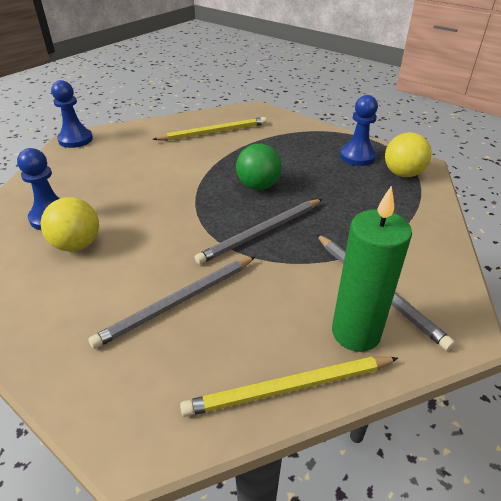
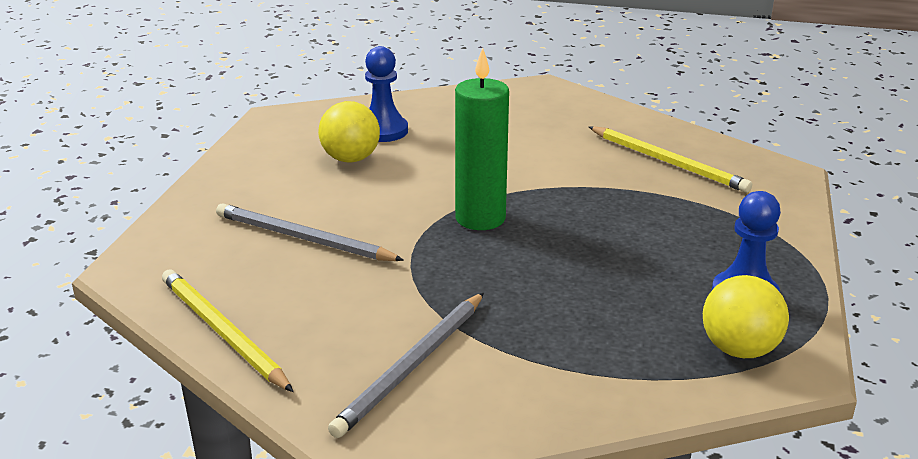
camera: 65 degrees right, 10 degrees down
(75, 139) = (540, 88): blue pawn -> none
(258, 186) = (563, 230): green ball -> none
(261, 233) = (461, 257): grey pencil -> none
(356, 333) = (324, 361): green candle -> green candle (480, 218)

